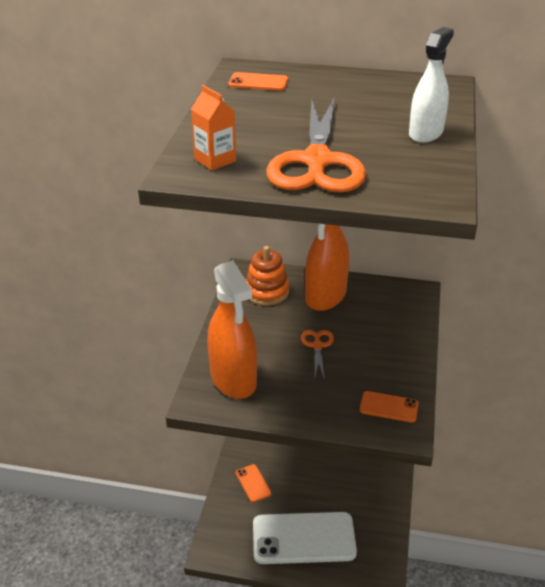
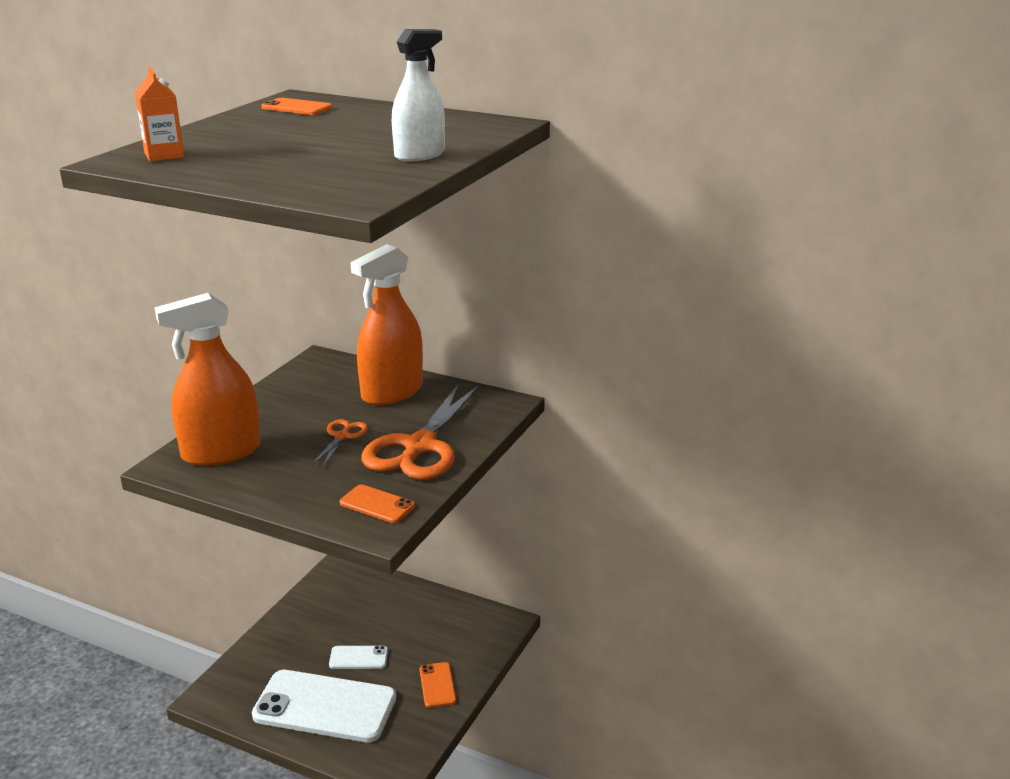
camera: 15 degrees right, 10 degrees down
(233, 379) = (221, 452): orange spray bottle -> orange spray bottle turned 75 degrees clockwise
(253, 483) = (299, 637): orange phone -> orange phone (437, 685)
(266, 292) = (326, 380): orange stacking toy -> none
(306, 491) = (358, 658): none -> white phone
(317, 161) = (267, 164): orange scissors -> orange scissors (420, 446)

